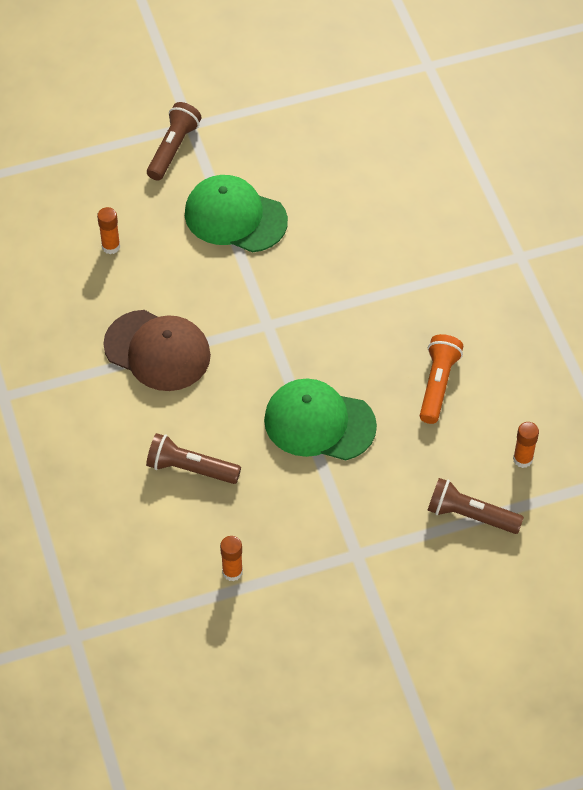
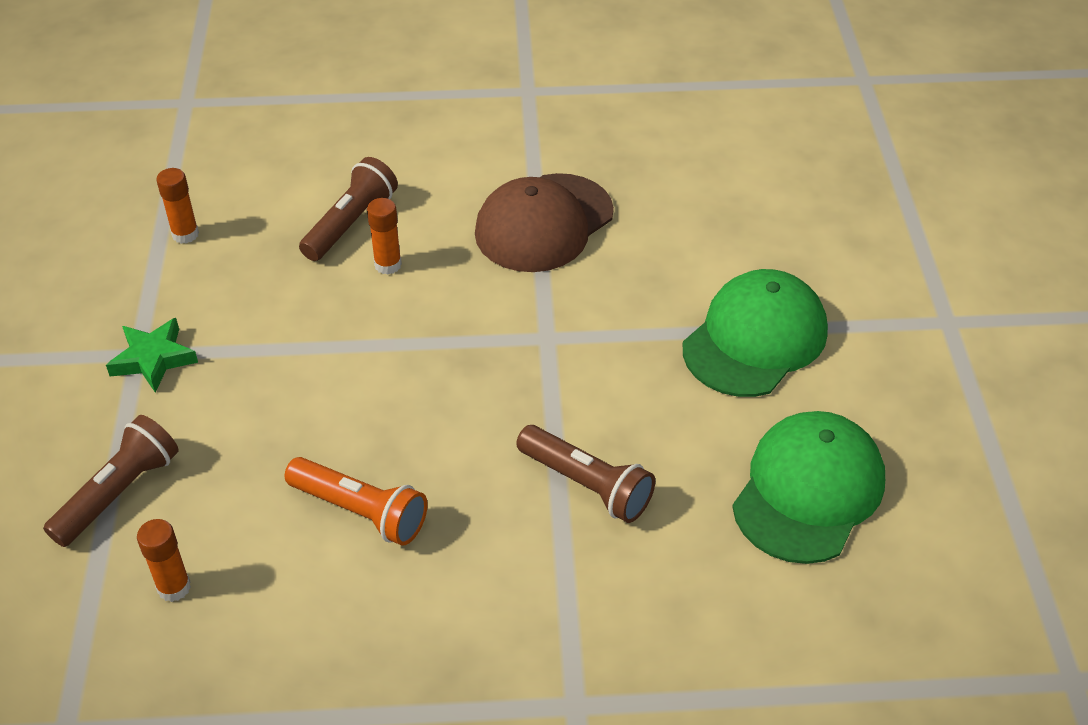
camera: 105 degrees right, 10 degrees down
(111, 246) = (731, 207): orange glue stick -> orange glue stick (388, 265)
(173, 148) = (902, 295): brown flashlight -> brown flashlight (587, 485)
(319, 423) = (358, 358): green cap -> green cap (808, 491)
(358, 542) = (153, 359): none -> green star

